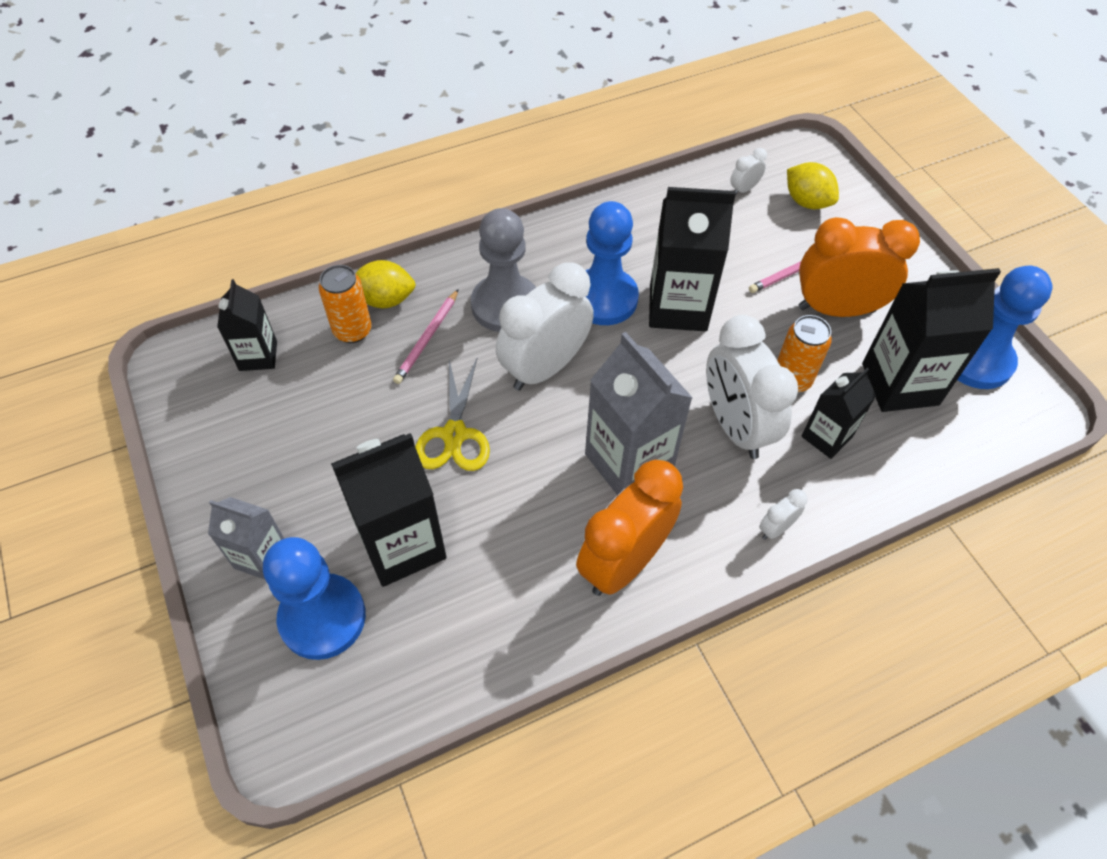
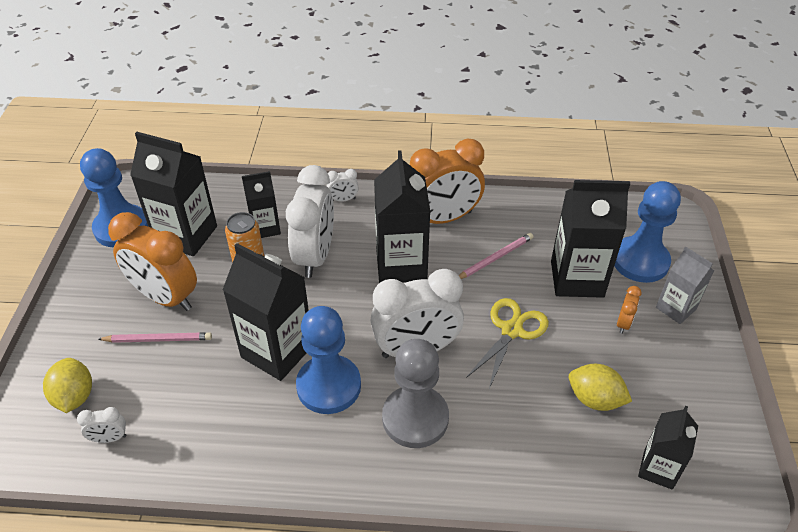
camera: 150 degrees left, 10 degrees down
(325, 503) = (623, 323): none -> orange clock
(352, 330) = (563, 455): orange can -> none
(385, 300) = (521, 475): yellow lemon -> yellow lemon (594, 399)
(427, 339) = (498, 417): pink pencil -> pink pencil (495, 258)
(629, 462) = (401, 265): grey carton -> black carton

